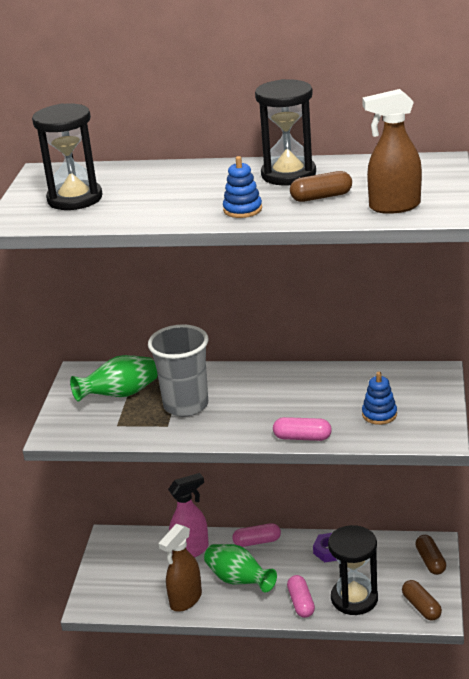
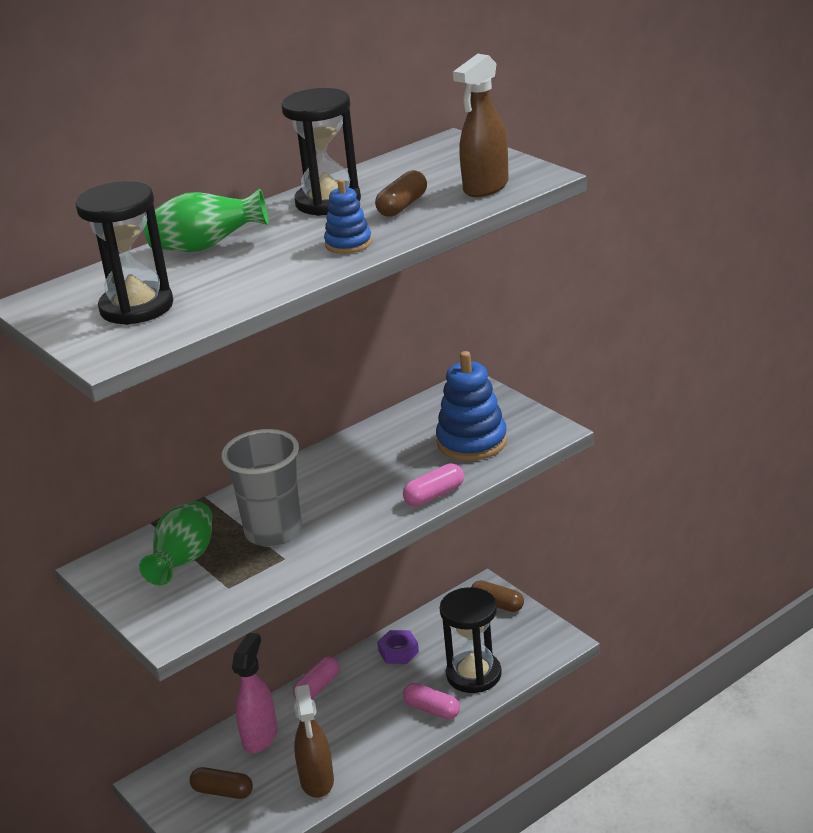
camera: 45 degrees left, 0 degrees up
(239, 580) = (347, 730): green vase -> green vase (206, 247)
(379, 414) = (472, 442): blue stacking toy -> blue stacking toy, size x1.76
(421, 607) = (538, 644): brown capsule -> brown capsule (223, 791)

